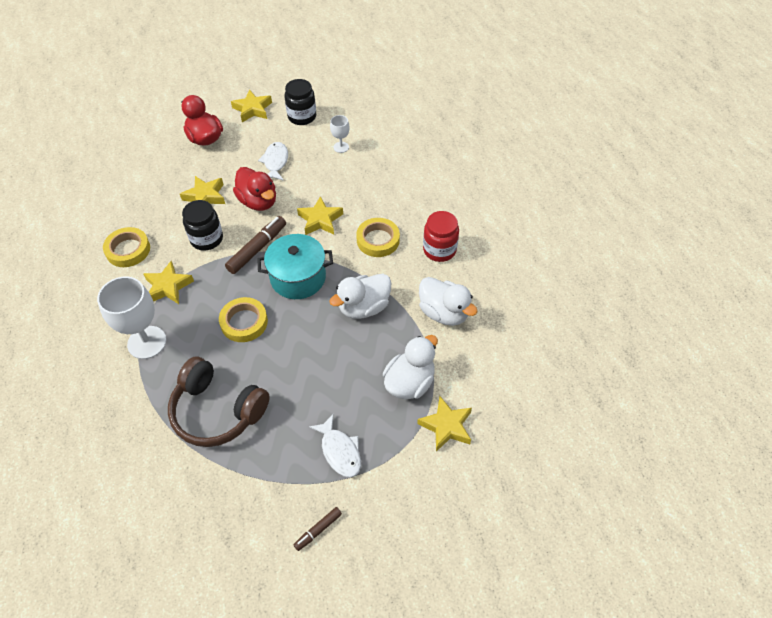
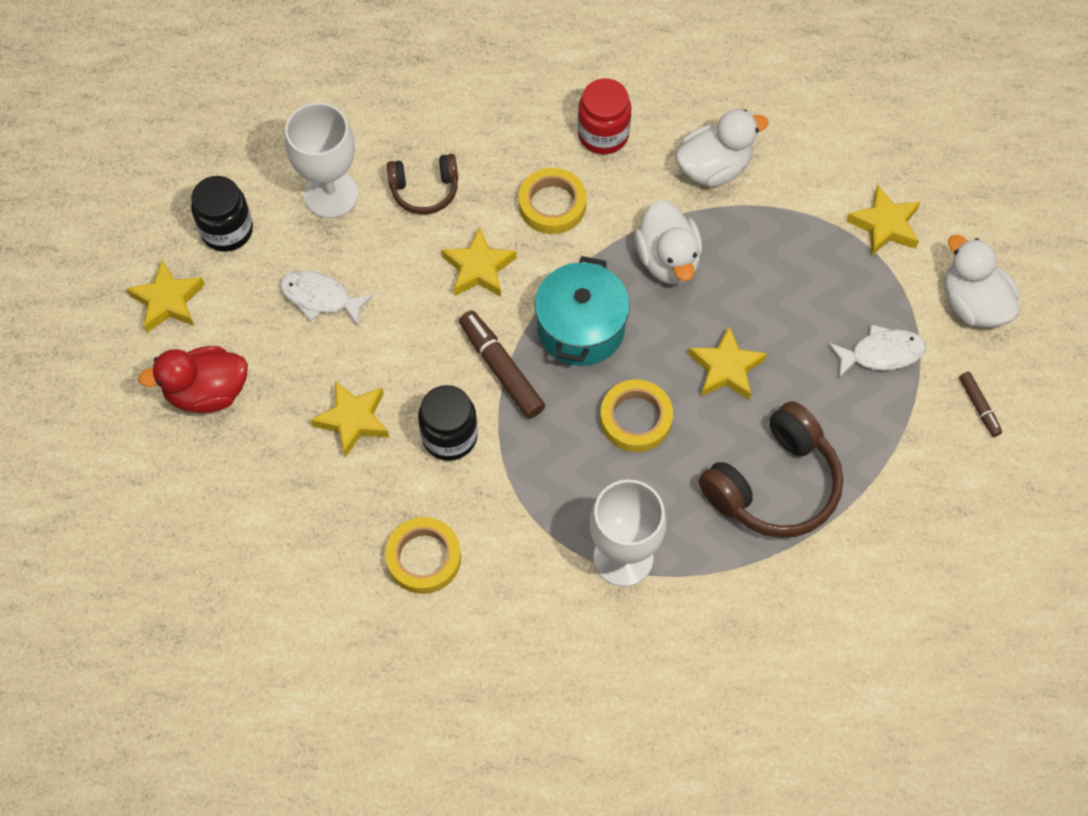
camera: 70 degrees left, 10 degrees up
(168, 286) = (526, 510): yellow star -> yellow star (726, 368)
(258, 202) = (400, 344): red duck -> none
(341, 147) = (331, 195): white goblet -> white goblet, size x1.99
(361, 182) = (424, 190): none -> brown headphones
(409, 382) = (808, 244): white duck -> white duck (973, 304)

